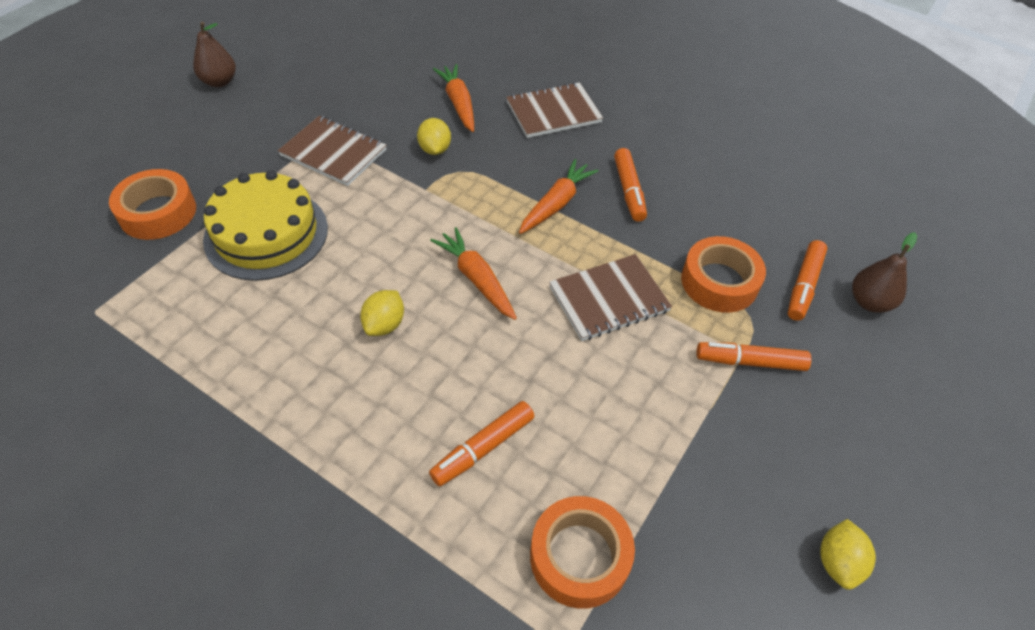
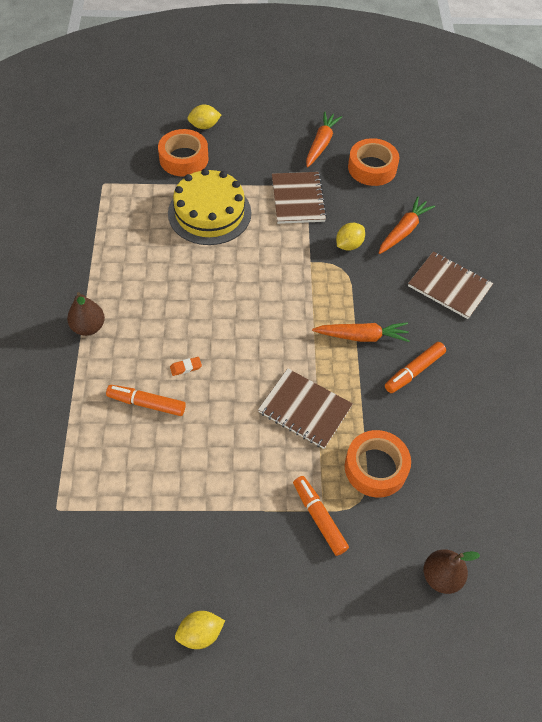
camera: 55 degrees right, 5 degrees up
(219, 82) = (303, 109): brown pear -> brown pear (88, 327)
(384, 324) = (192, 307): yellow lemon -> yellow lemon (204, 126)
(464, 378) = (186, 367): none -> orange eraser
(476, 279) = (261, 331): orange carrot -> orange carrot (321, 144)
(579, 556) = (112, 488): orange tape -> orange tape (372, 168)
(803, 285) = (419, 524): orange marker -> none

